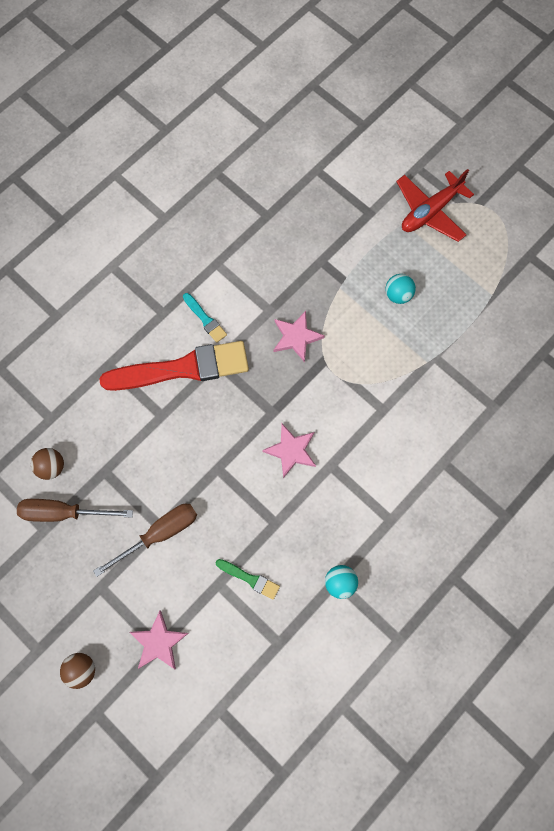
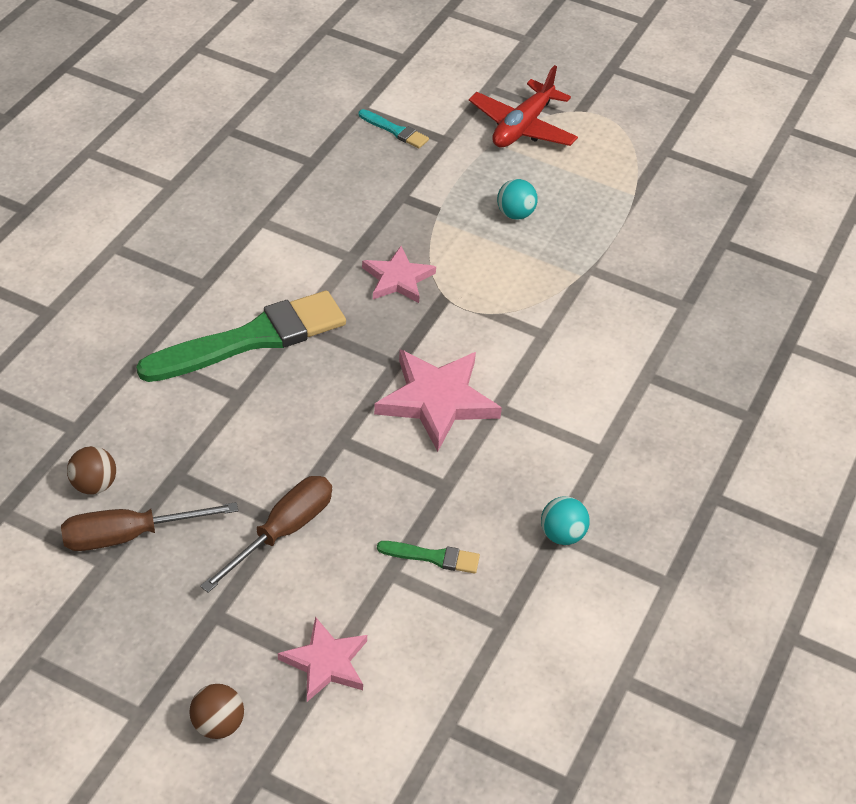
camera: 20 degrees left, 25 degrees down
(182, 368) = (252, 339): red brush -> green brush
(205, 319) = (266, 281): turquoise brush -> turquoise brush (395, 131)
(291, 451) = (437, 401): pink star -> pink star, size x1.57

